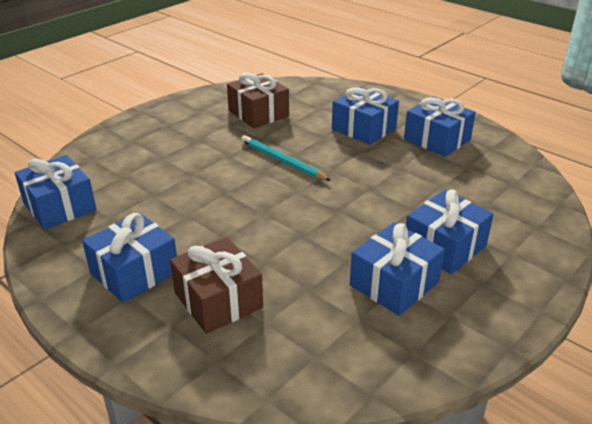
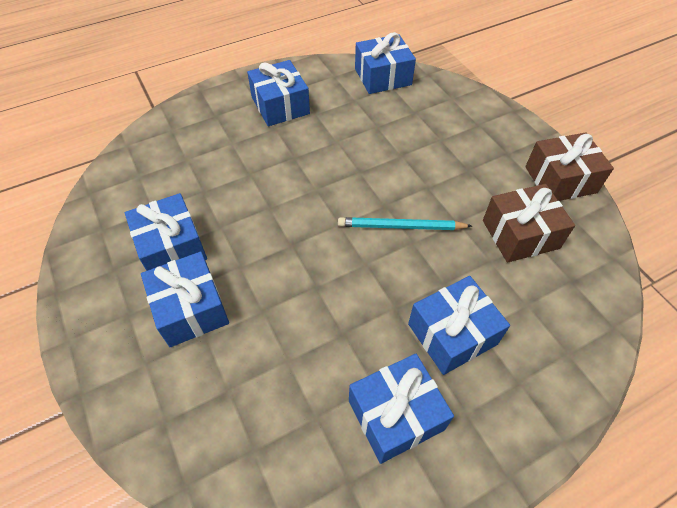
camera: 110 degrees right, 20 degrees up
(218, 300) = (224, 141): brown gift -> brown gift (560, 180)
(282, 161) = (401, 227): turquoise pencil -> turquoise pencil turned 150 degrees counterclockwise

